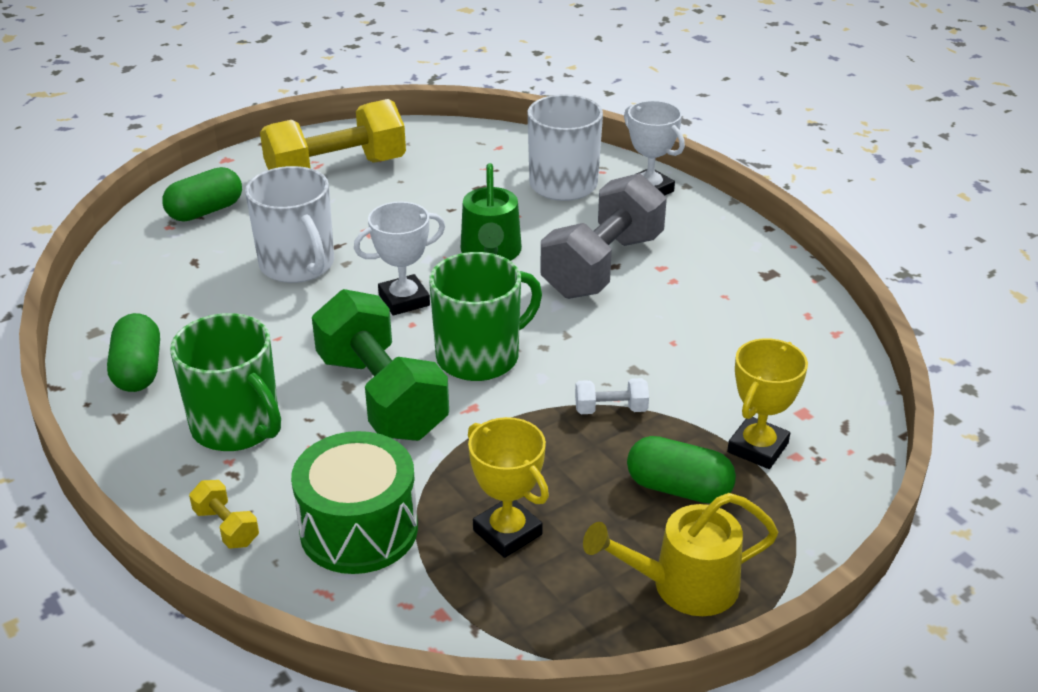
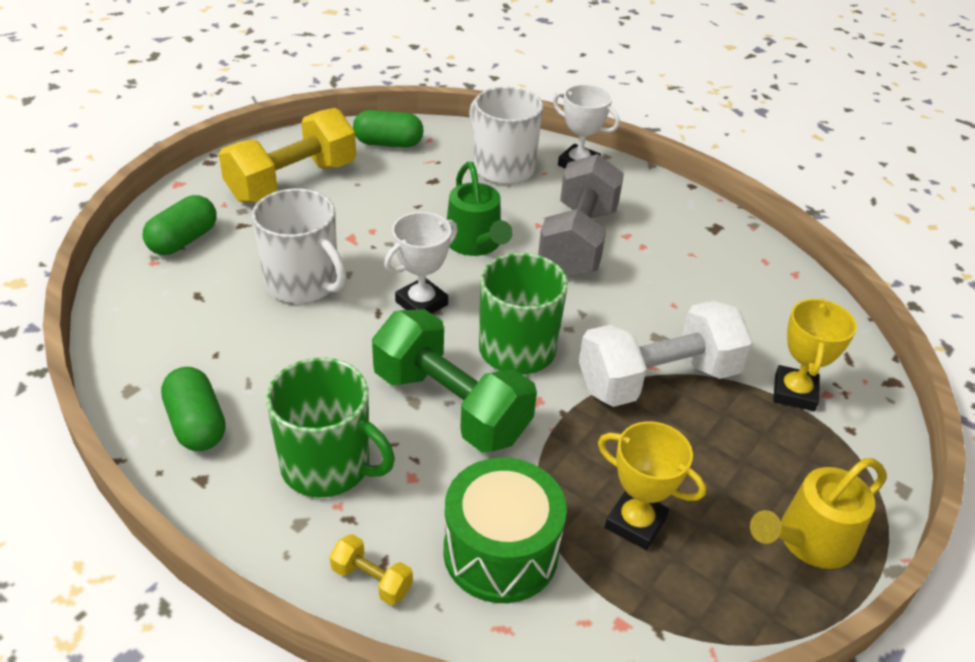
camera: 20 degrees left, 5 degrees up
(610, 409) = (658, 379): white dumbbell -> white dumbbell, size x2.43
(678, 488) = (754, 445): green capsule -> green capsule (388, 143)

